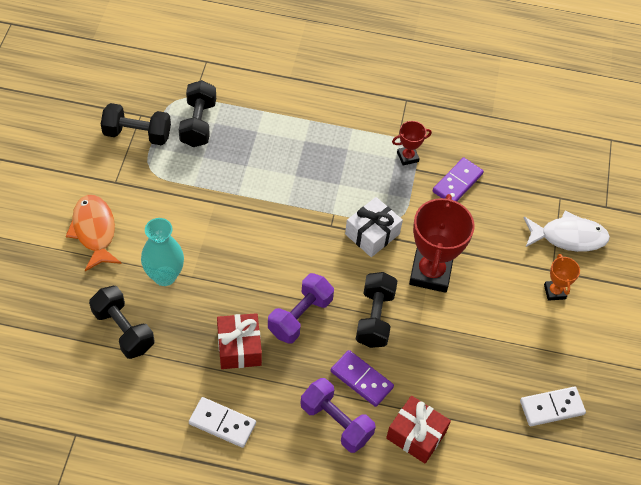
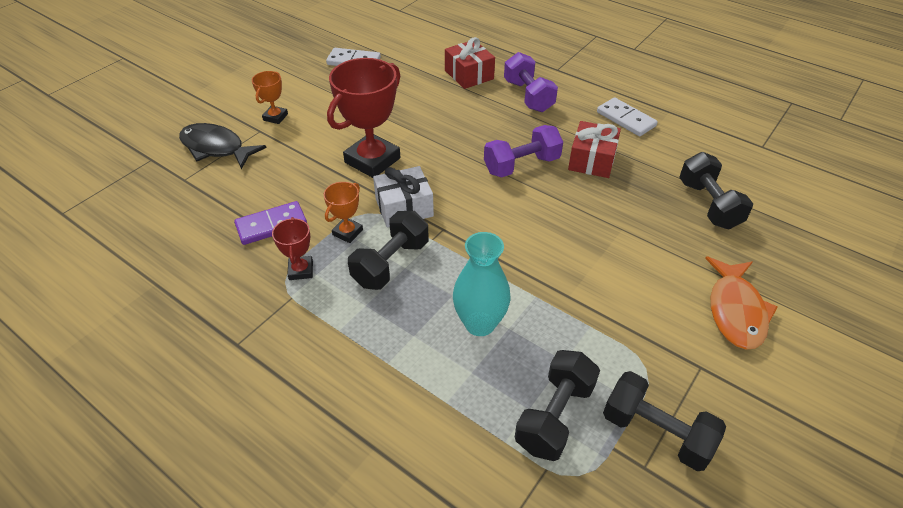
camera: 150 degrees left, 10 degrees down
(164, 276) = (653, 238): turquoise vase -> turquoise vase (480, 323)
(361, 379) = (491, 112): purple domino -> none
(375, 318) = (451, 145): black dumbbell -> black dumbbell (391, 263)
(398, 197) = (347, 232): none -> orange trophy
(407, 157) = (301, 270): red trophy -> red trophy turned 75 degrees clockwise
(568, 237) = (216, 148): white fish -> black fish

